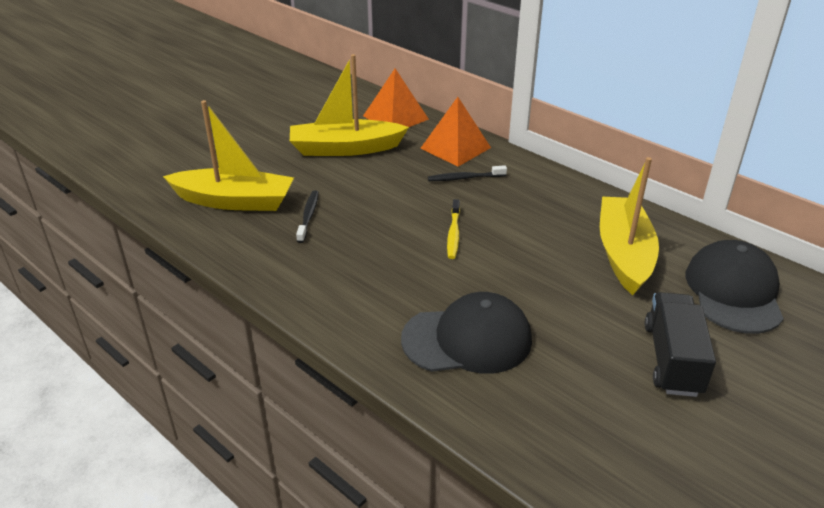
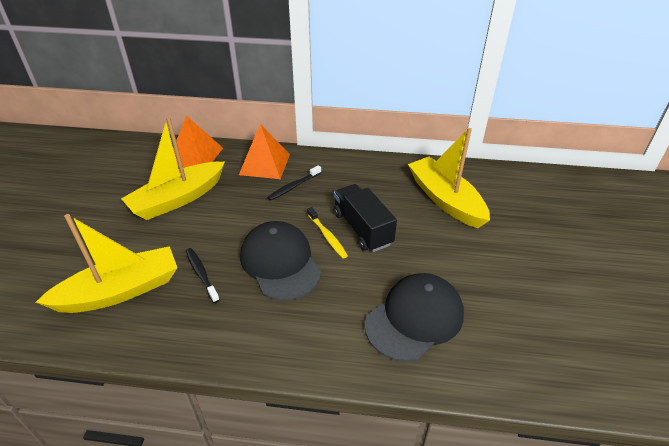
camera: 35 degrees left, 5 degrees up
(672, 359) = (539, 263): black truck -> black truck (362, 229)
(733, 291) = (524, 197): black cap -> black cap (280, 263)

